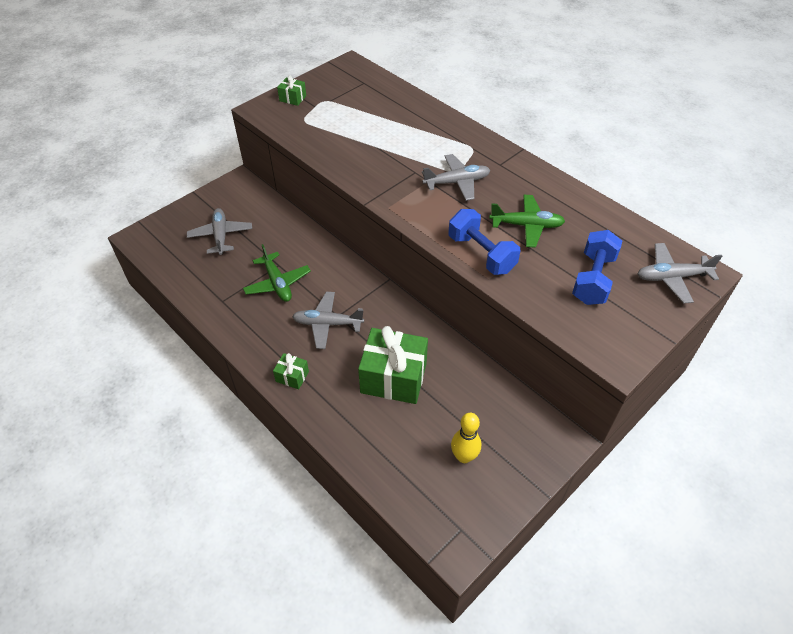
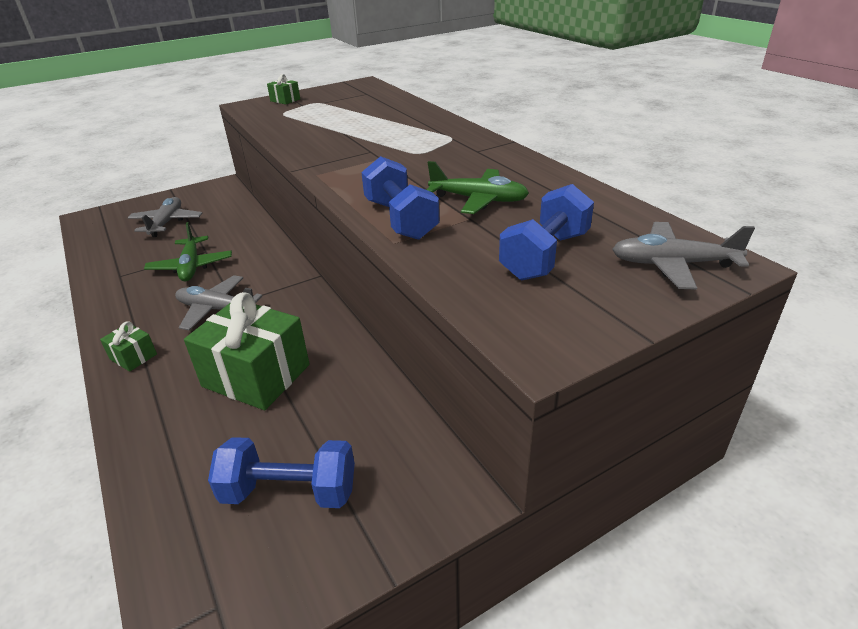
camera: 15 degrees right, 15 degrees down
(457, 182) = (414, 161): grey plane -> none
(464, 456) = (290, 492): yellow bowling pin -> blue dumbbell

